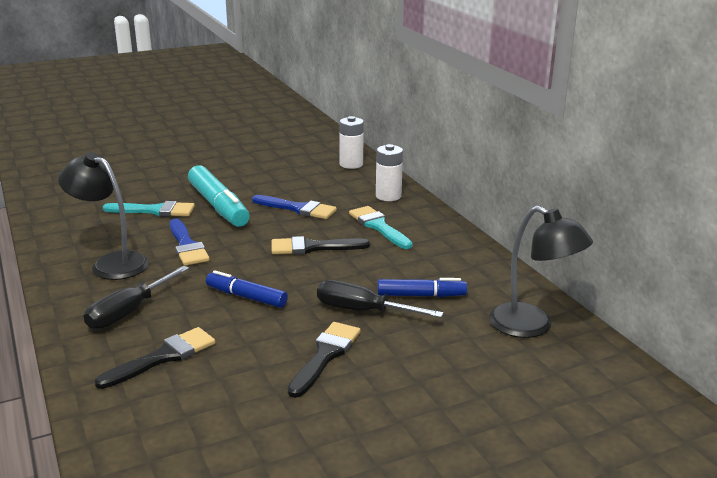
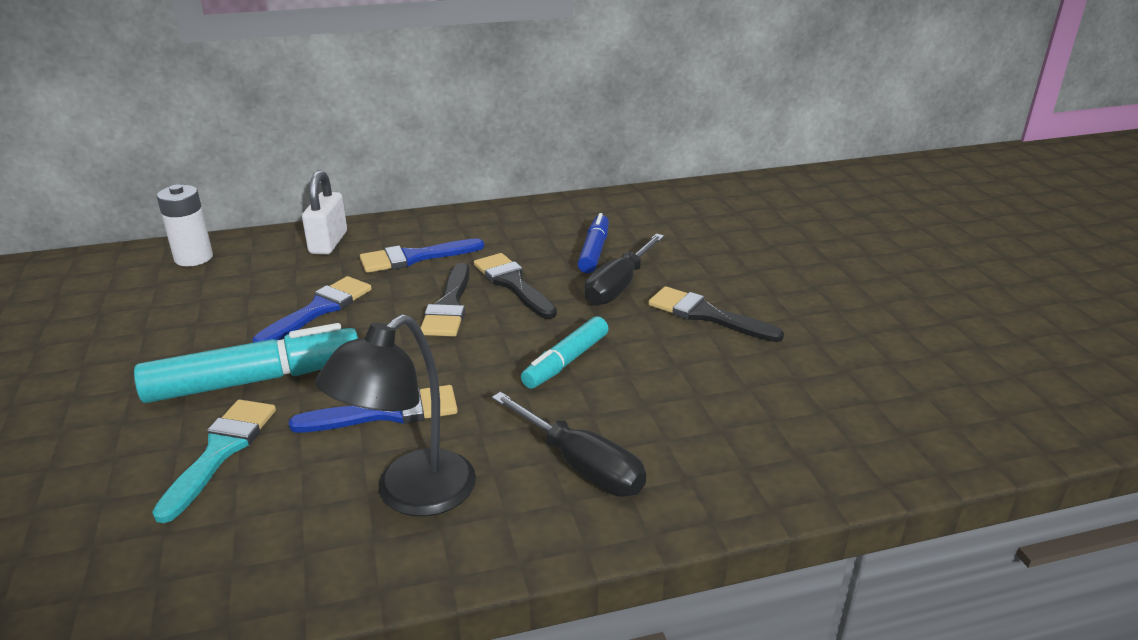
camera: 80 degrees left, 5 degrees up
(163, 357) = (703, 429): black brush -> black brush (513, 284)
(246, 297) = (566, 362): blue marker -> turquoise marker
(378, 226) = (414, 257): turquoise brush -> blue brush
(388, 196) = (328, 243): white battery -> white padlock
(532, 326) = (664, 208): black lamp -> none

